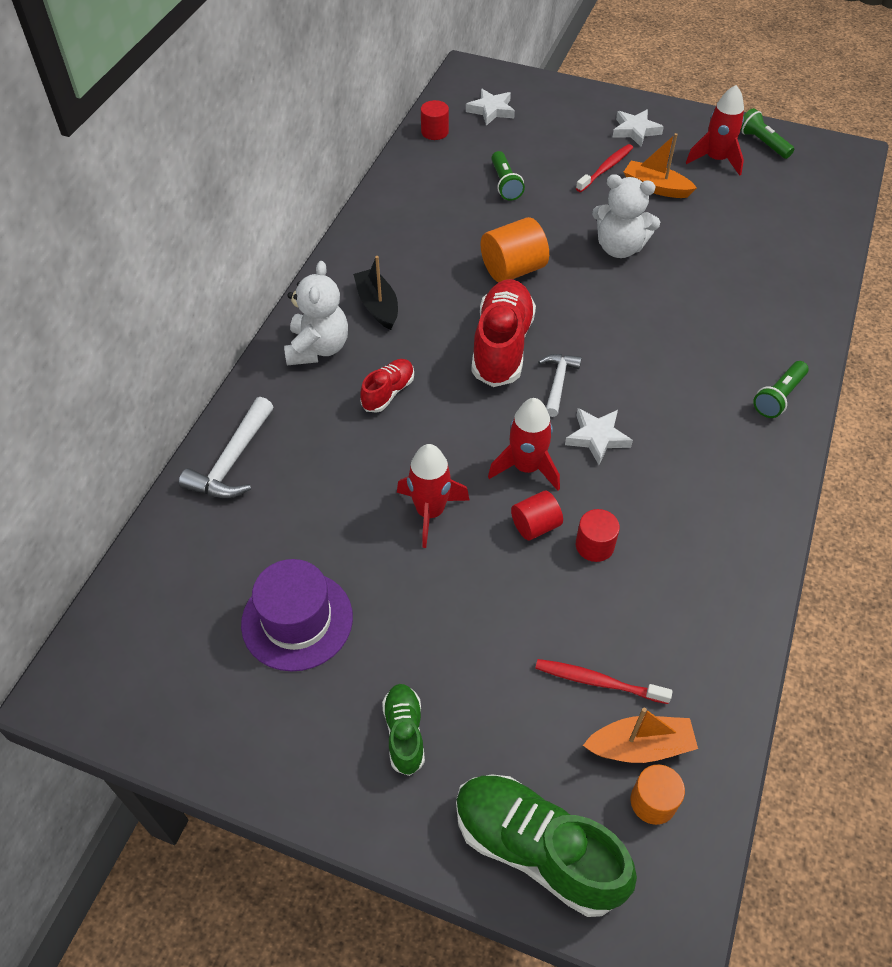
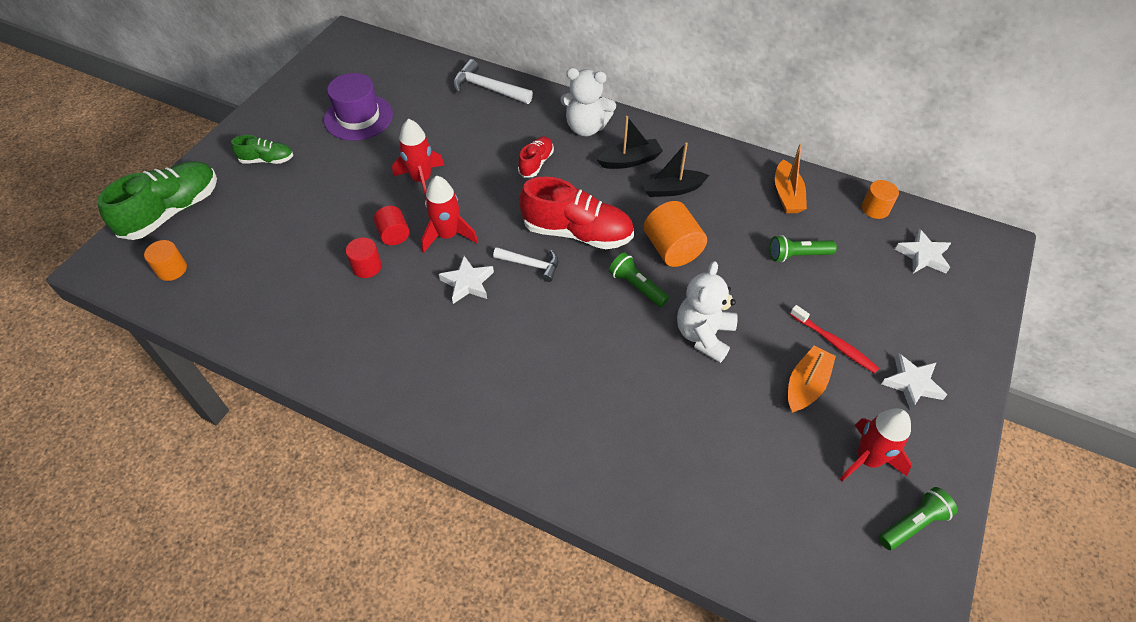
camera: 95 degrees right, 0 degrees up
(388, 392) = (536, 163): red shoe -> red shoe turned 105 degrees counterclockwise
(423, 271) = (671, 189): none -> black boat
(434, 132) = (875, 209): red cylinder -> orange cylinder
(598, 681) = (261, 253): red toothbrush -> none
(640, 746) = (208, 268): orange boat -> orange boat (787, 195)
(779, 397) = (488, 430): green flashlight -> green flashlight (636, 286)

